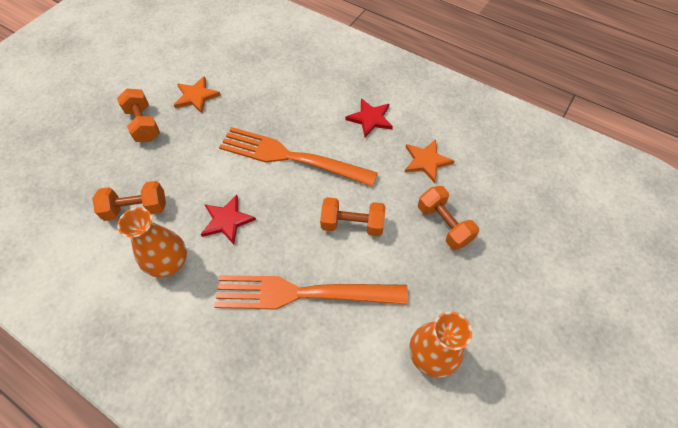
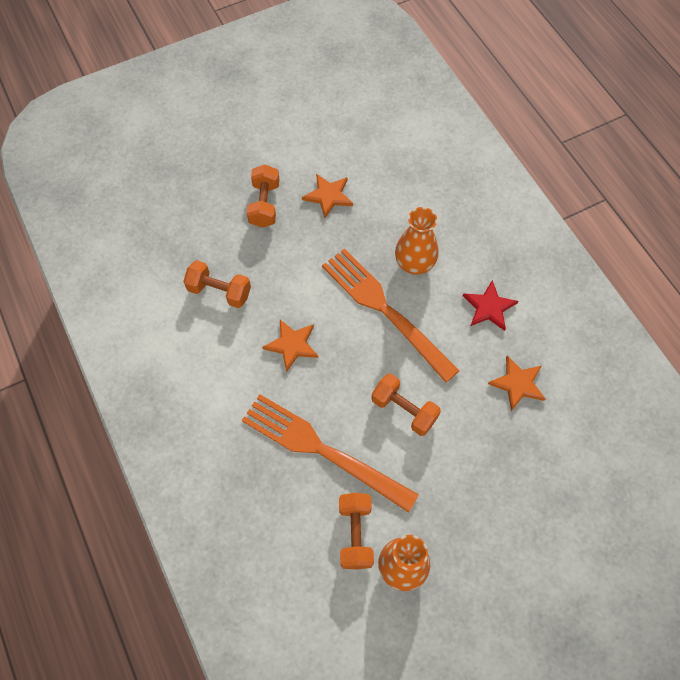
camera: 30 degrees right, 5 degrees up
(169, 263) = (224, 359): orange vase -> orange vase (414, 264)
(227, 220) = (292, 345): red star -> orange star
(444, 224) = (492, 458): orange dumbbell -> orange dumbbell (355, 534)

